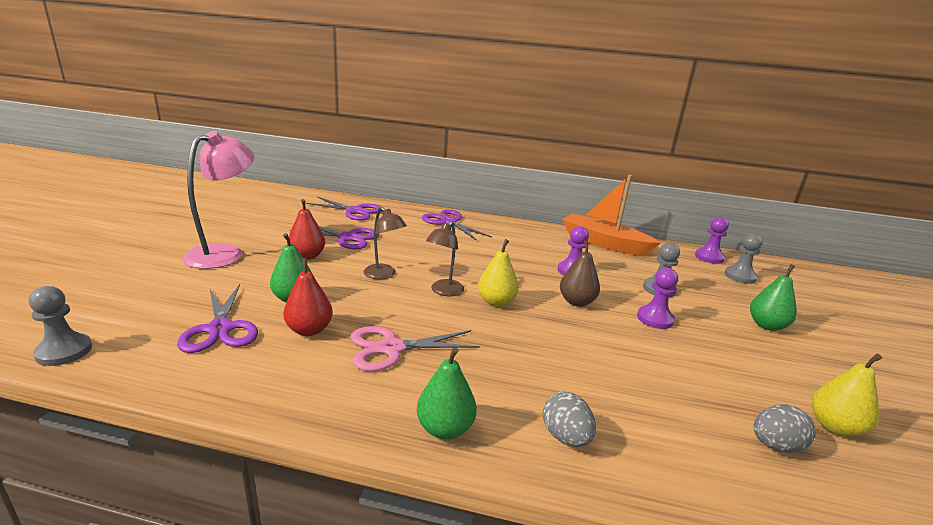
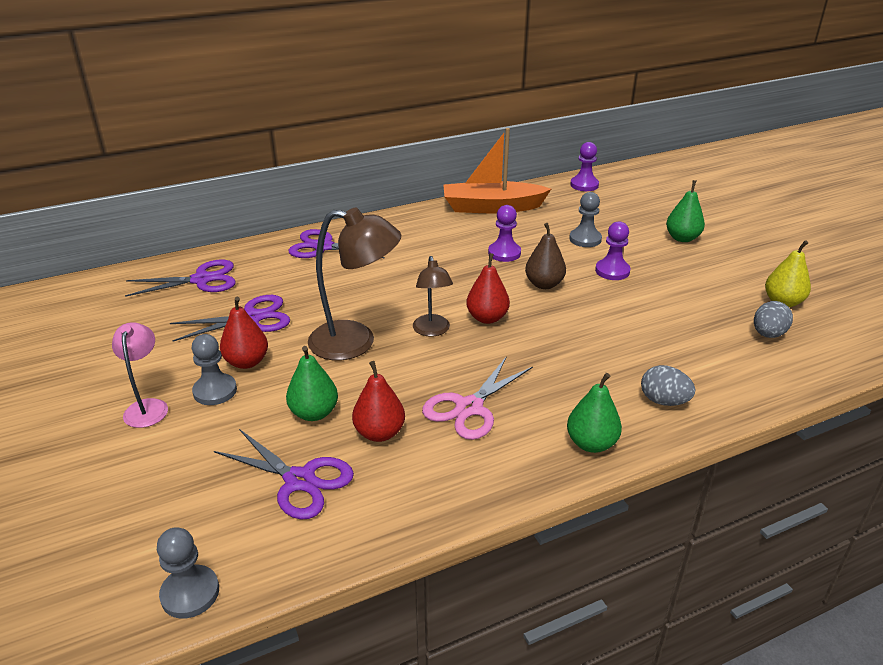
camera: 35 degrees left, 10 degrees up
(224, 253) = (147, 407): pink lamp -> pink lamp, size x0.58
(384, 275) = (356, 342): brown lamp -> brown lamp, size x1.72
(496, 302) = (487, 318): yellow pear -> red pear
(740, 276) = (623, 196): grey pawn -> grey pawn (215, 391)

